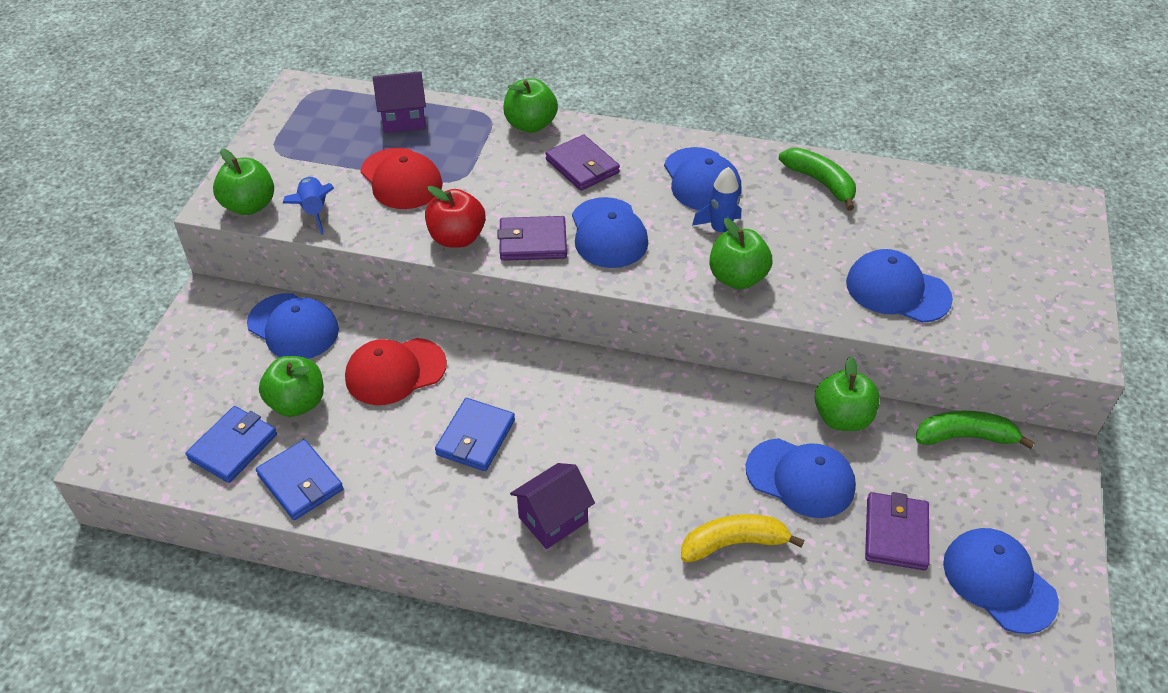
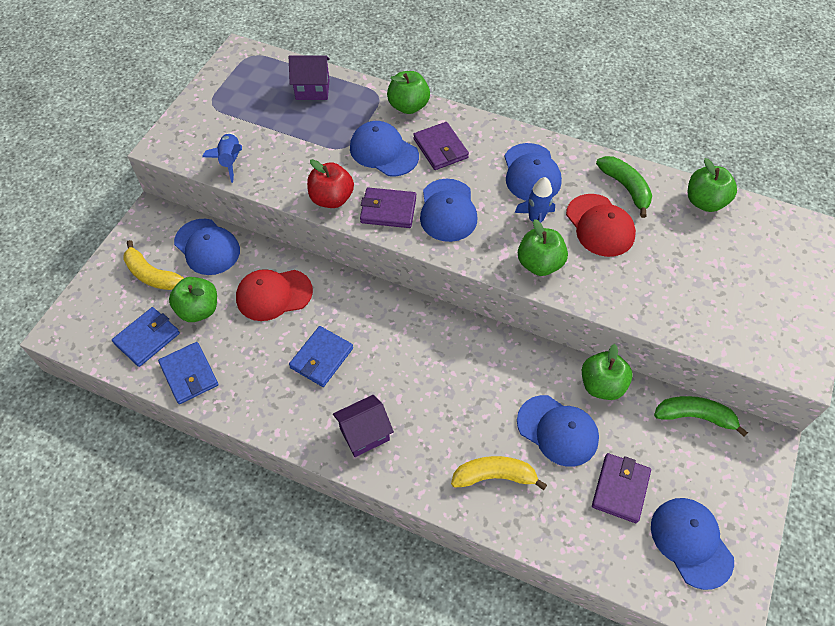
camera: 10 degrees right, 10 degrees up
(224, 369) = (151, 275): none -> yellow banana
(249, 205) = (184, 150): green apple -> green apple (704, 202)
(401, 179) = (300, 142): red cap -> red cap (600, 225)
(897, 290) = (664, 293): blue cap -> blue cap (383, 152)

